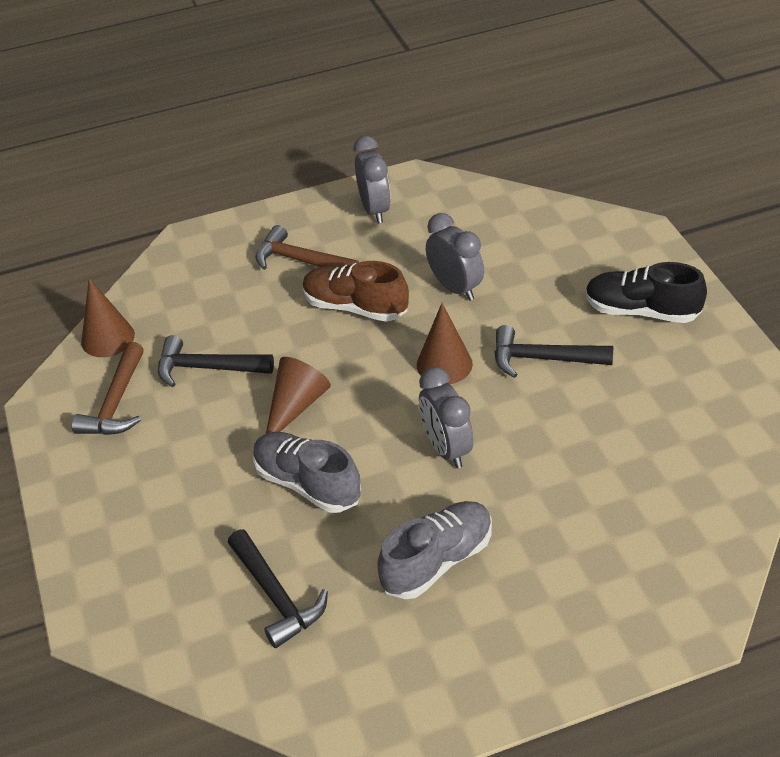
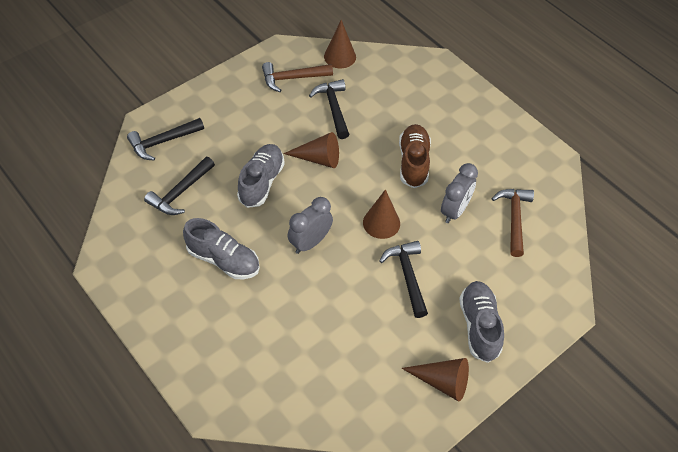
camera: 65 degrees right, 10 degrees up
(152, 604) = (162, 142): none -> black hammer
(300, 261) = (443, 122): brown hammer -> brown hammer (514, 218)
(375, 210) = (511, 146): grey clock -> none
(641, 311) = (479, 326): black shoe -> grey shoe
(713, 365) = (442, 382): none -> brown cone

